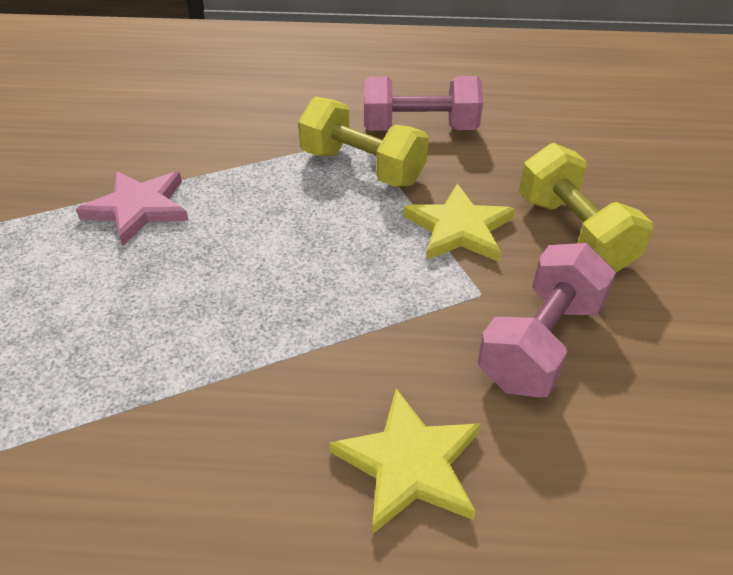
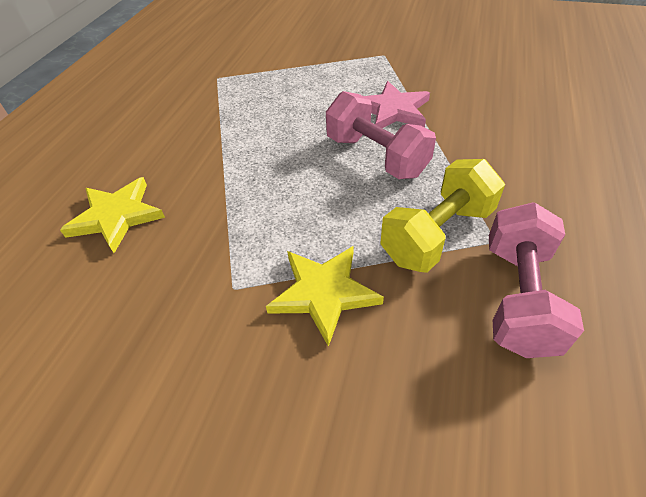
camera: 105 degrees right, 5 degrees up
(540, 343) = (162, 314): pink dumbbell -> pink dumbbell (376, 156)
(573, 233) = (287, 402): yellow dumbbell -> none

